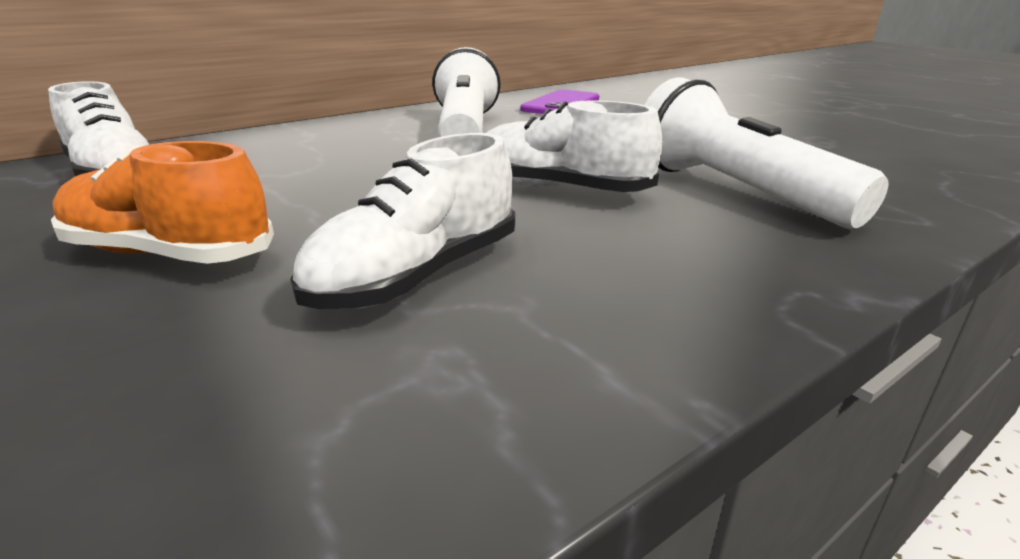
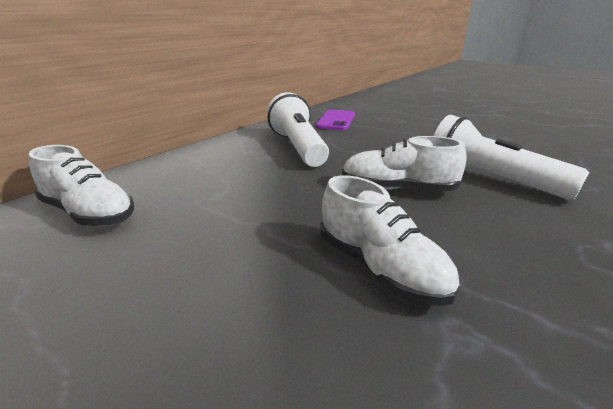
camera: 15 degrees left, 0 degrees up
(169, 254) = (203, 278): orange shoe -> none
(417, 276) = (380, 269): white shoe -> white shoe turned 60 degrees counterclockwise

